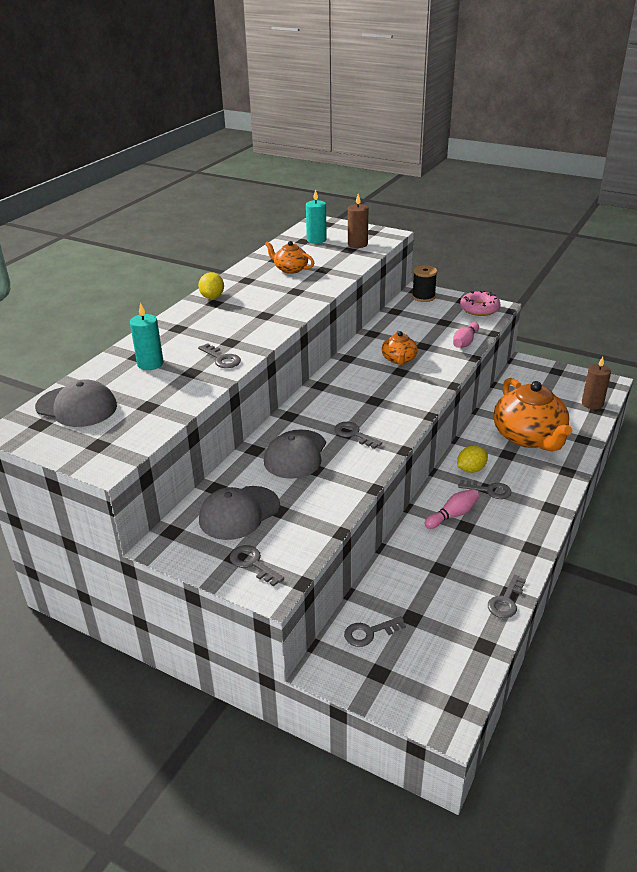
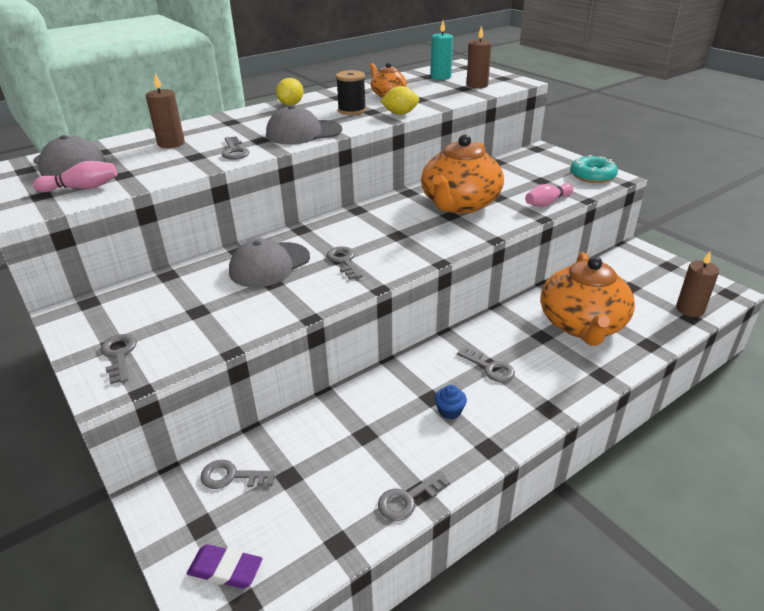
camera: 25 degrees right, 0 degrees up
(150, 364) = (171, 143): turquoise candle -> brown candle
(239, 513) = (161, 303): grey cap -> grey cap (303, 132)
(399, 359) = (459, 204): orange teapot -> orange teapot, size x2.02
(423, 297) = (540, 155): black spool -> black spool (352, 110)
(423, 692) = (225, 569): none -> purple eraser
(452, 515) = (427, 381): pink bowling pin -> pink bowling pin (82, 188)
(471, 469) = (487, 340): yellow lemon -> yellow lemon (400, 114)
(479, 309) = (592, 176): pink donut -> turquoise donut
(486, 531) = (450, 411): none -> blue cupcake

